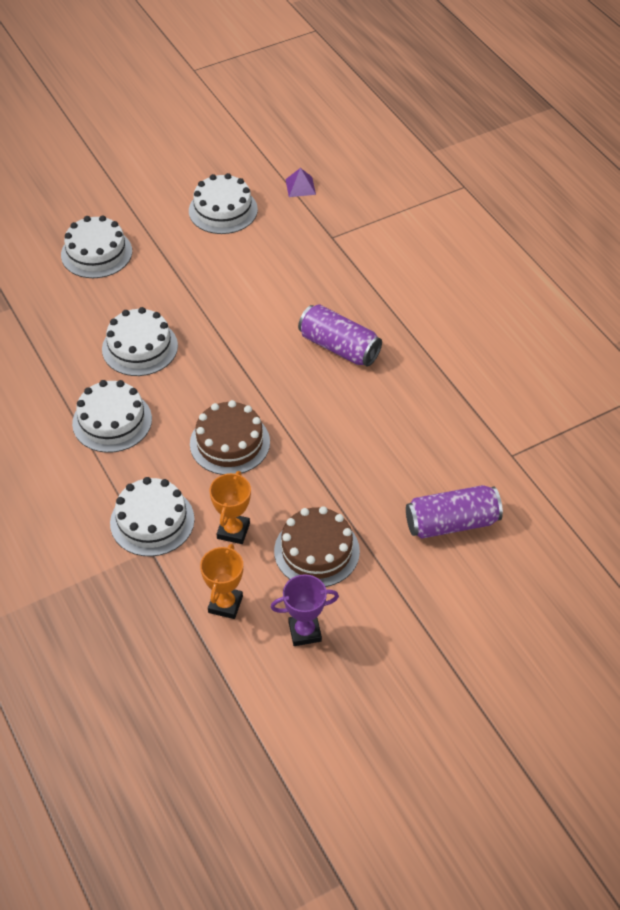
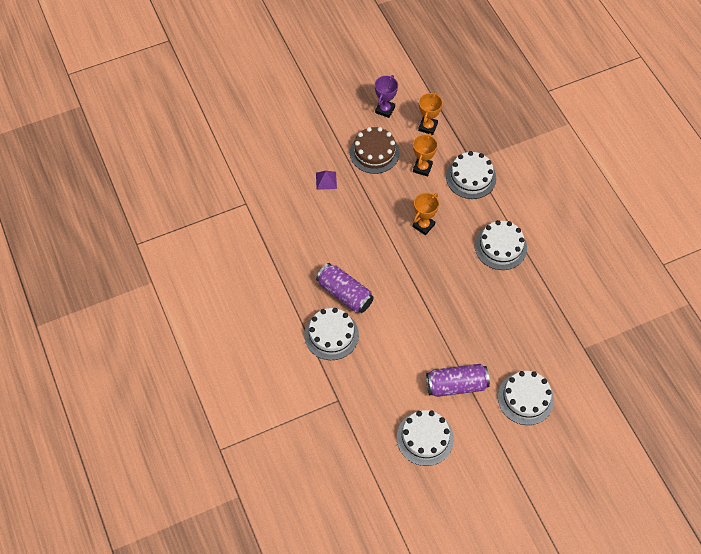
camera: 175 degrees left, 10 degrees up
(140, 347) = (486, 304): white cake -> white cake (331, 335)
(230, 443) = (423, 225): brown cake -> orange trophy
(300, 186) = (358, 461): purple pyramid -> purple pyramid (326, 180)
(304, 631) = (385, 110): purple trophy -> purple trophy turned 60 degrees counterclockwise
(451, 523) = (293, 163): purple can -> purple can (456, 385)

